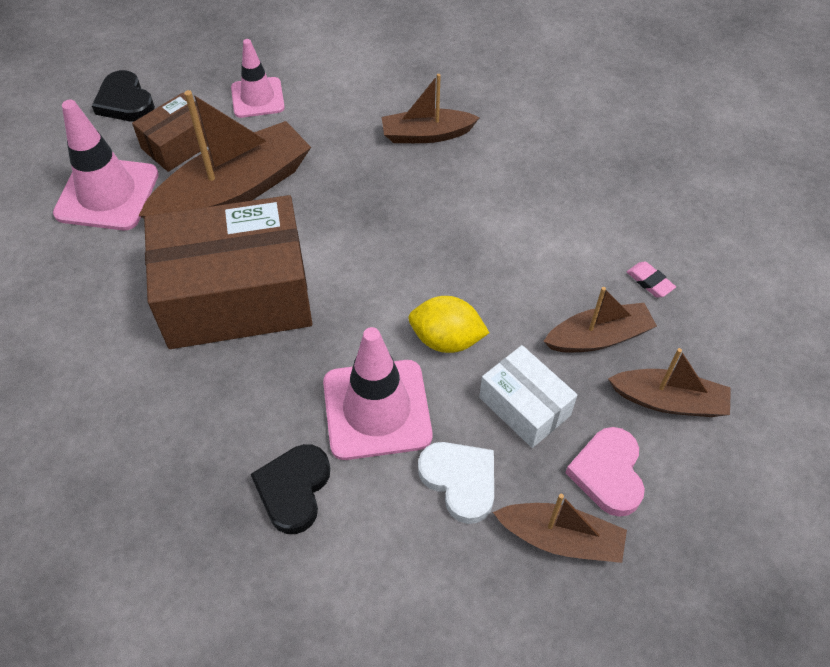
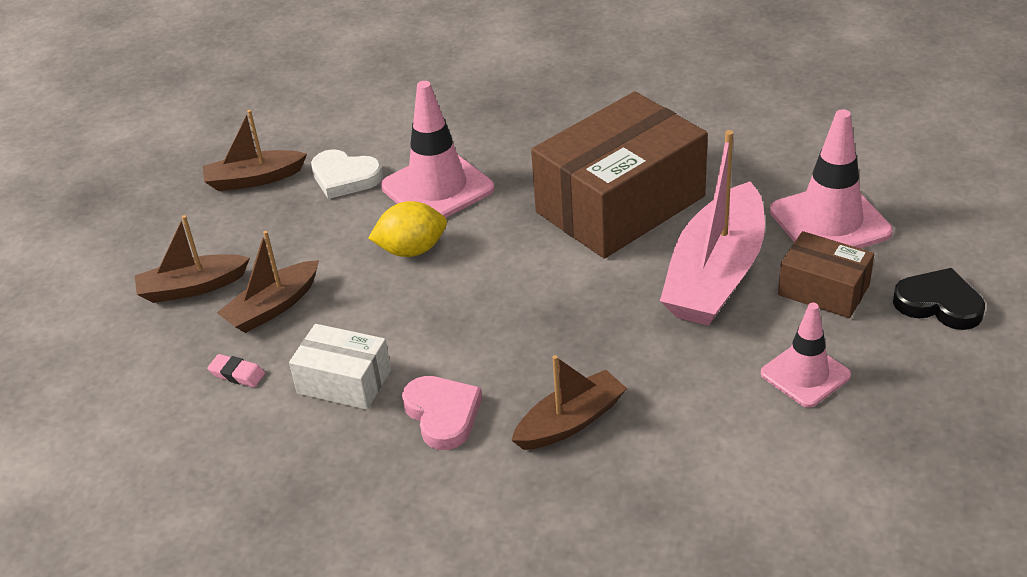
camera: 155 degrees right, 15 degrees down
(179, 144) = (823, 290): brown box -> brown box turned 75 degrees counterclockwise
(234, 191) = (716, 275): brown boat -> pink boat
(293, 489) = (463, 129): black heart -> none
(524, 406) = (317, 235): white box -> white box (344, 381)
(608, 473) = (231, 224): pink heart -> pink heart (443, 414)

